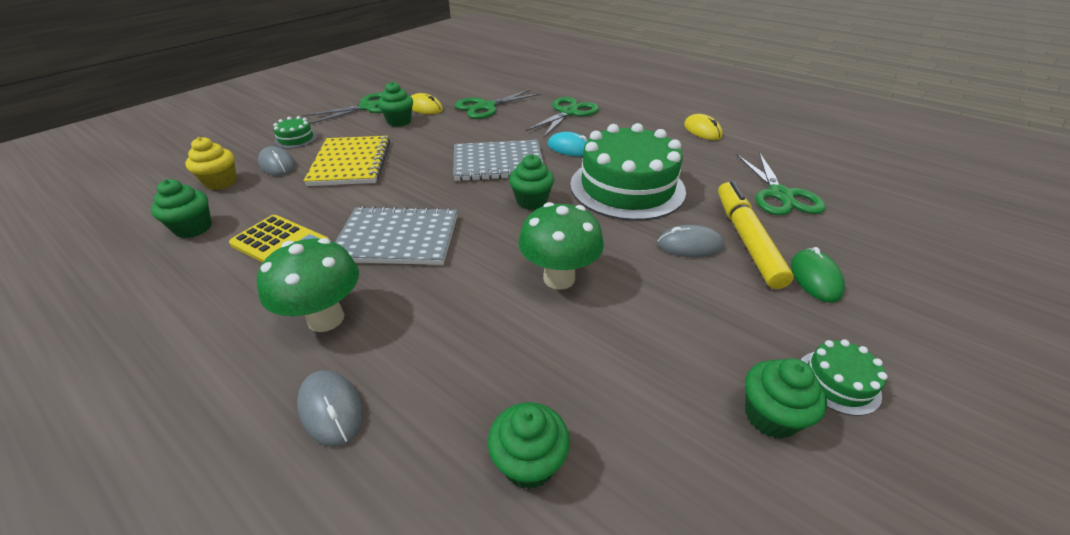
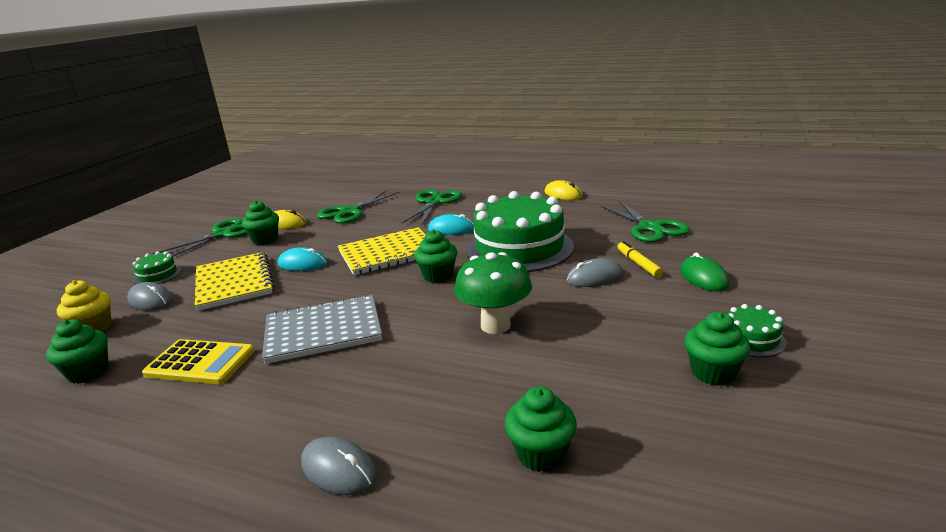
camera: 15 degrees left, 15 degrees down
(326, 318) = (289, 407): green mushroom -> none
(417, 156) = (302, 264): none -> turquoise mouse
(498, 163) = (388, 253): grey notebook -> yellow notebook
(746, 239) = (638, 264): yellow marker -> yellow marker, size x0.52

